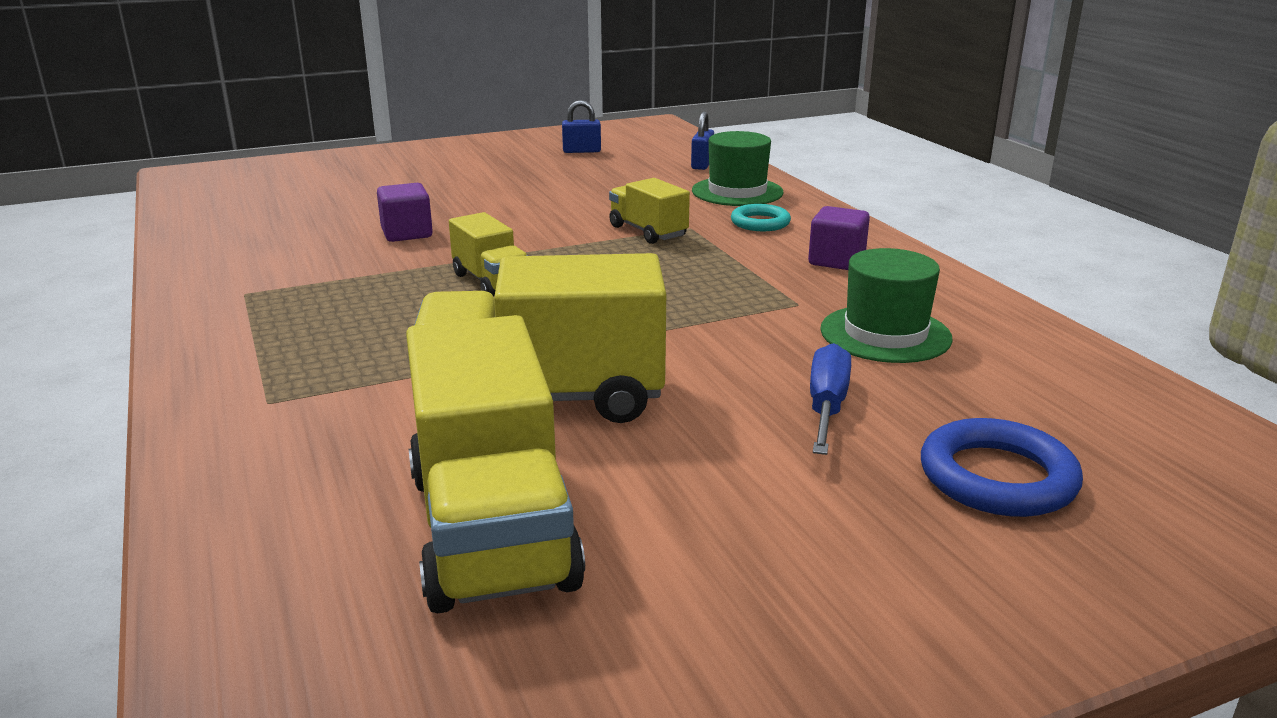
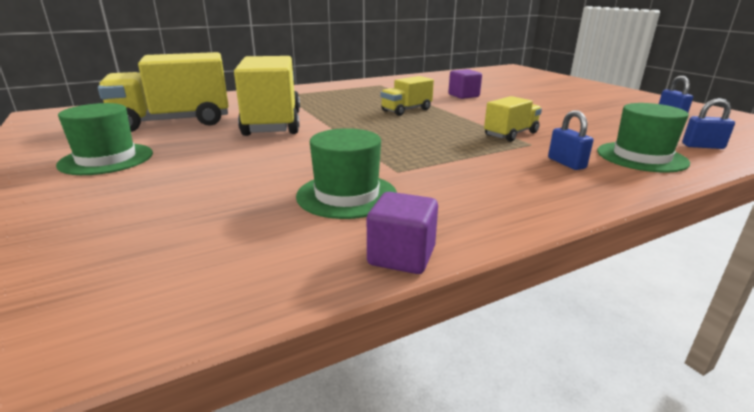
camera: 85 degrees right, 0 degrees up
(760, 223) = (566, 163): turquoise ring -> blue padlock
(774, 563) = (106, 159): none -> green hat
(826, 407) = (241, 173): blue screwdriver -> none
(836, 261) = (495, 186): purple cube -> purple cube (401, 256)
(997, 477) = (127, 213): blue ring -> none

